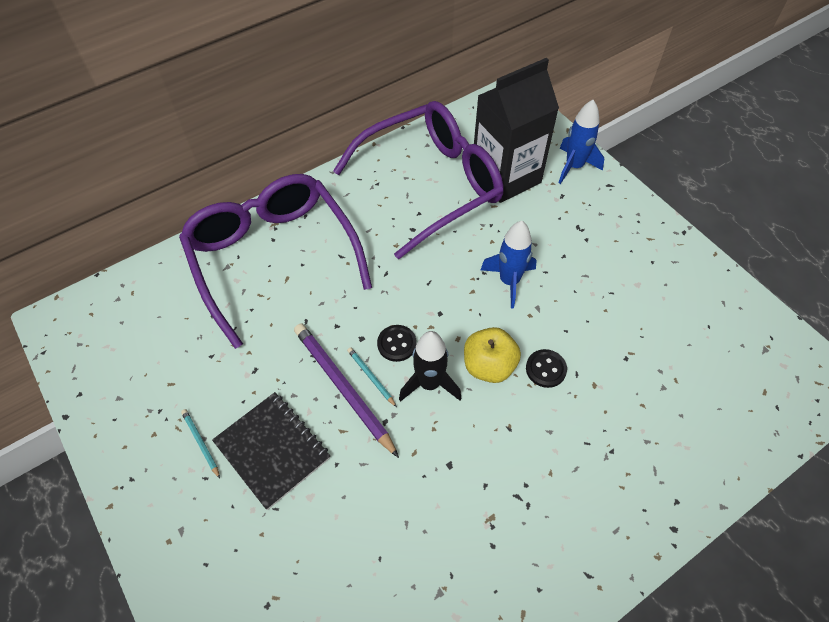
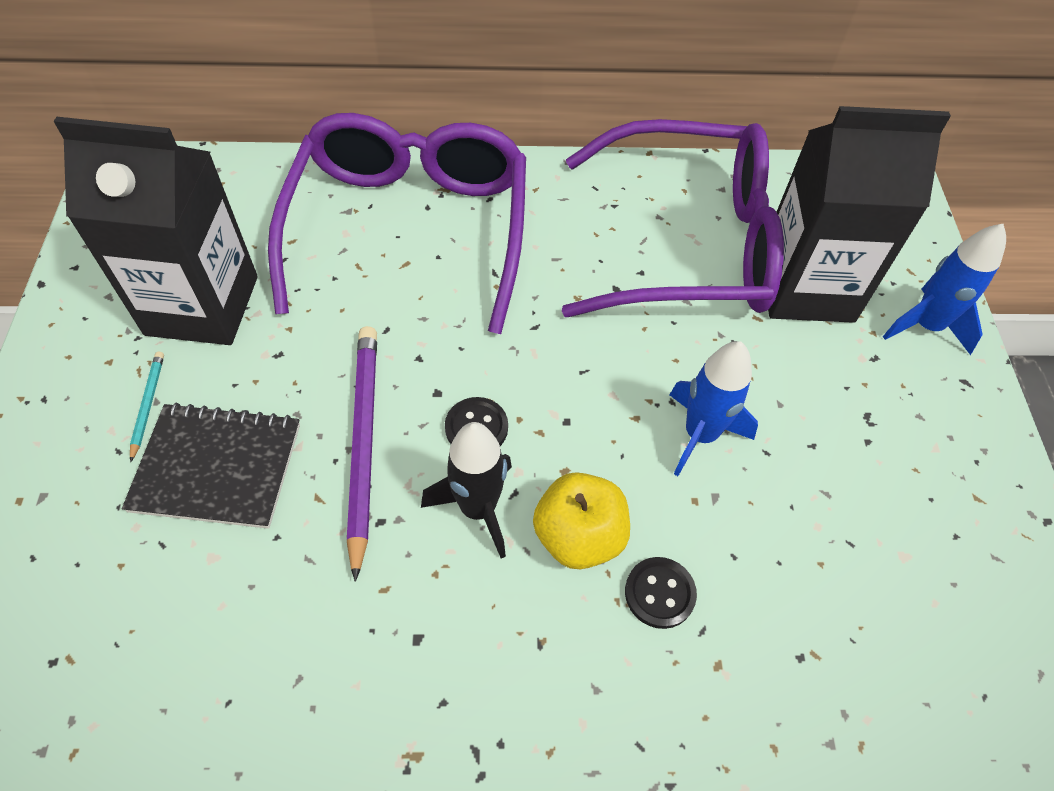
camera: 30 degrees right, 0 degrees up
(184, 369) = (202, 305): none -> black carton
(272, 450) = (217, 467): black notebook -> black notebook turned 75 degrees counterclockwise
(371, 377) = (409, 451): turquoise pencil -> none

